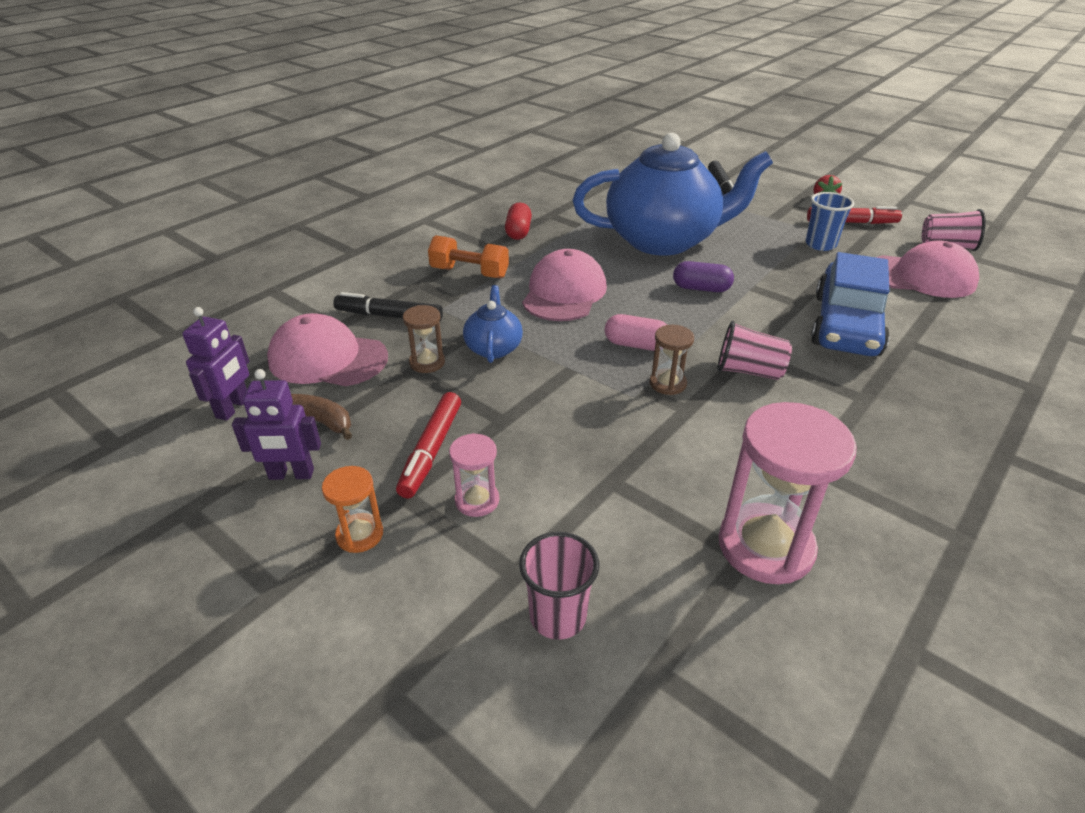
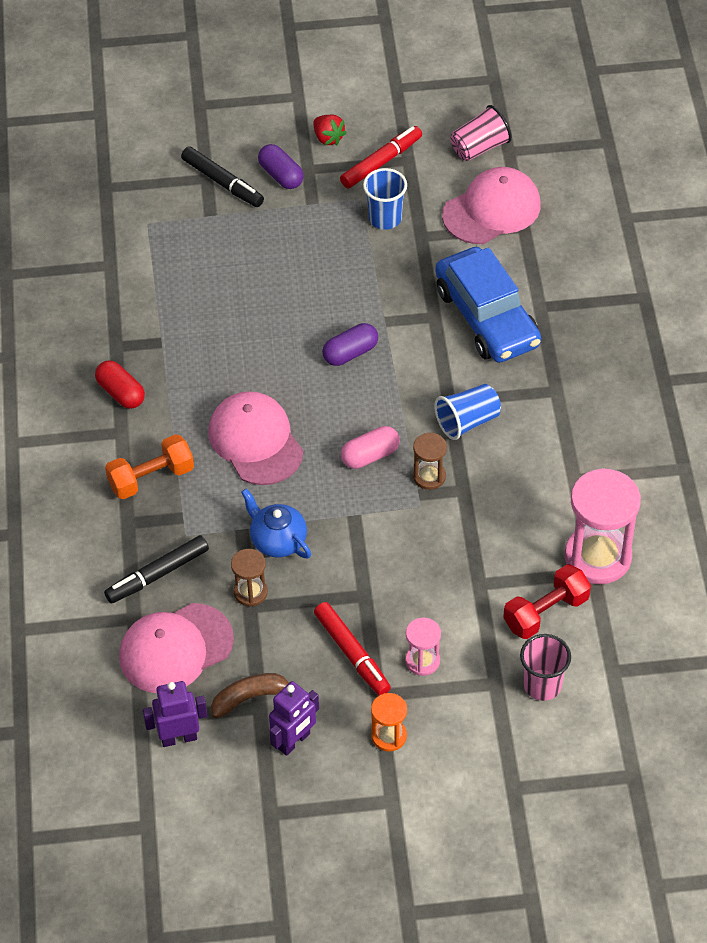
camera: 45 degrees left, 15 degrees up
(233, 408) = (179, 738): purple robot -> purple robot turned 75 degrees counterclockwise
(647, 552) = (545, 612): none -> red dumbbell
(663, 240) = (257, 309): blue teapot -> none
(748, 371) = (467, 421): pink cup -> blue cup
(766, 200) = (281, 175): none -> purple capsule

